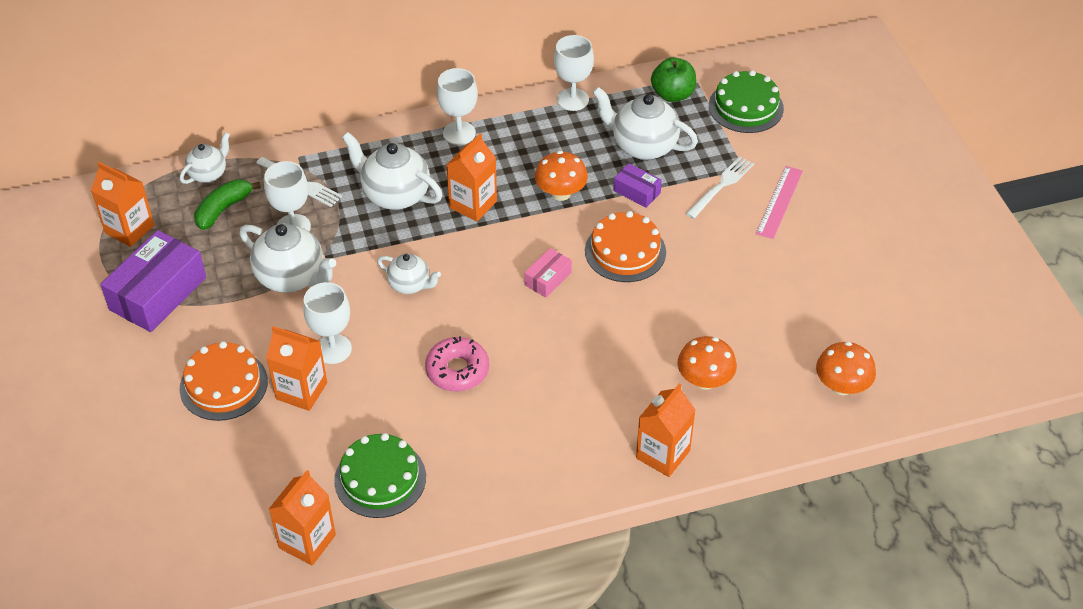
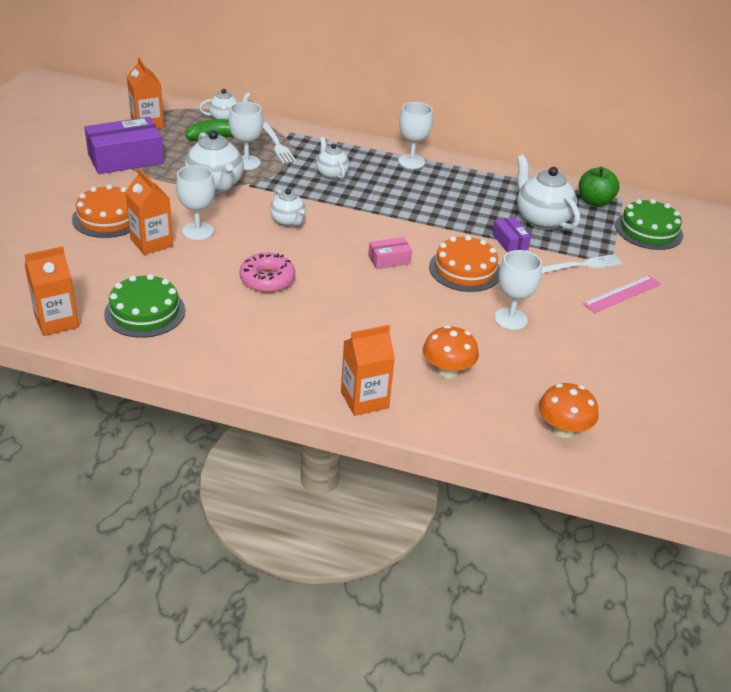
camera: 30 degrees right, 10 degrees down
(395, 195) = (331, 174): white teapot -> white teapot, size x0.59
(473, 204) = (380, 200): orange carton -> none
(560, 193) = (450, 219): orange mushroom -> none
(572, 99) = (513, 176): white goblet -> white goblet (510, 319)

